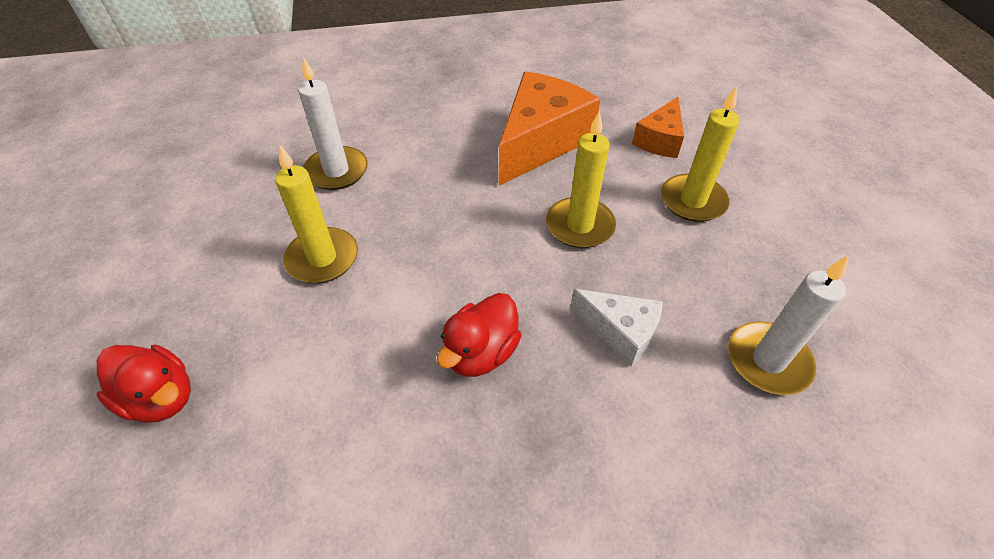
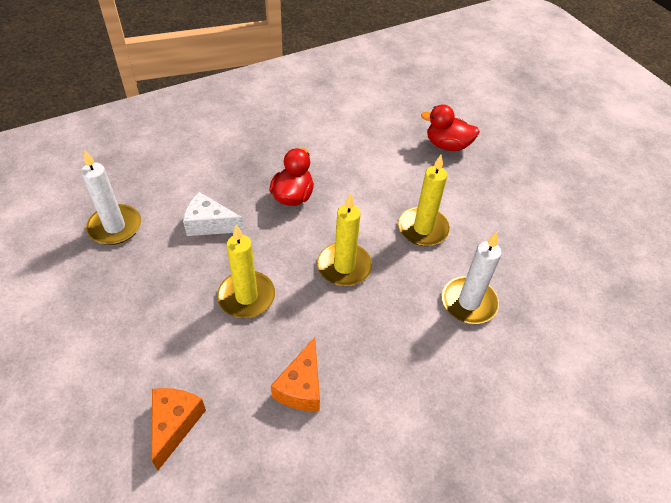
camera: 160 degrees right, 0 degrees up
(540, 142) = (301, 386): orange cheese -> orange cheese, size x0.55
(692, 201) = (148, 346): yellow candle -> yellow candle (344, 266)

